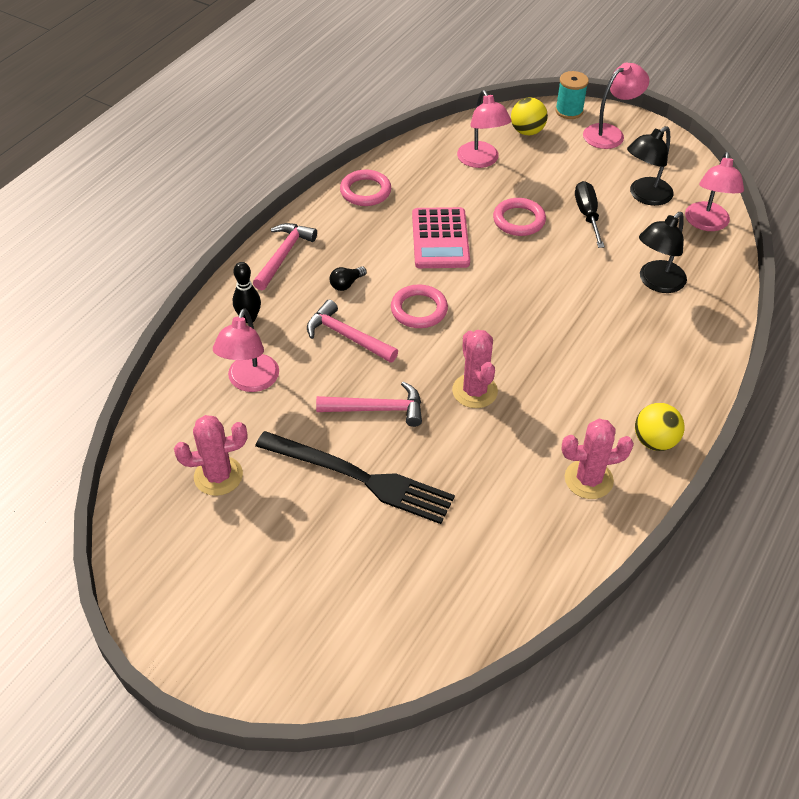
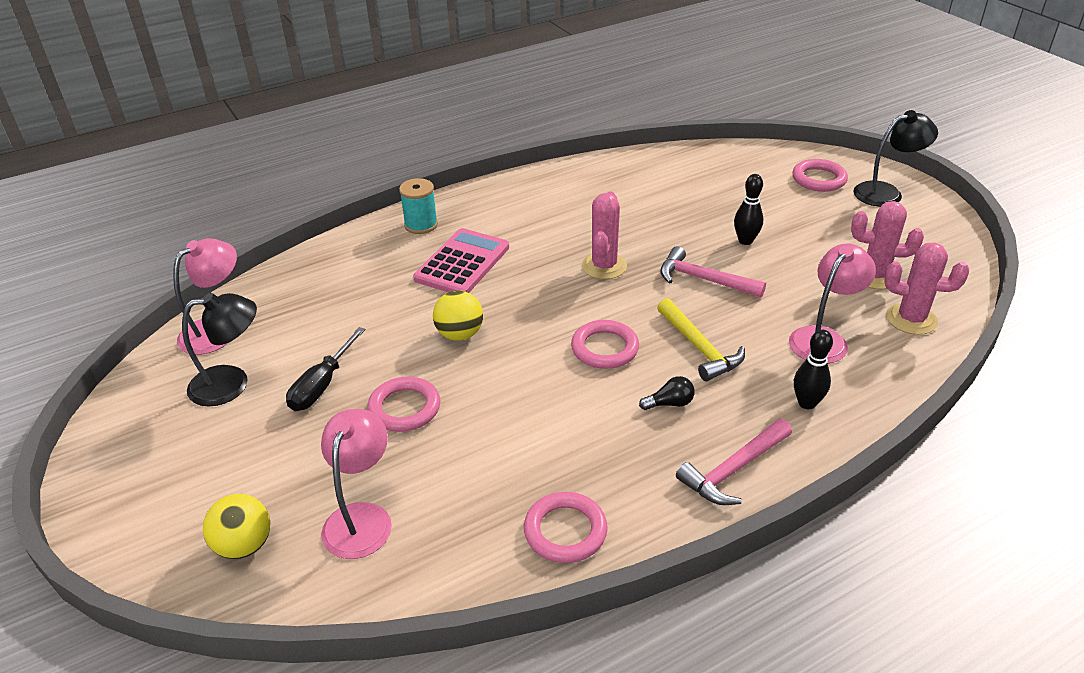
camera: 150 degrees left, 10 degrees down
(314, 629) = (819, 179): none -> pink ring
(347, 336) = (699, 347): pink hammer -> yellow hammer
(360, 478) = (745, 241): black fork -> black bowling pin
(440, 239) = (518, 419): pink calculator -> pink calculator (462, 263)
(569, 111) = (141, 560): turquoise spool -> turquoise spool (421, 225)
(588, 479) = (563, 192): pink cactus -> pink cactus (911, 319)
(610, 133) = (145, 491): pink lamp -> none
(654, 441) = (490, 197): yellow ball -> yellow ball (460, 334)
(656, 282) = (344, 294): black lamp -> black lamp (886, 192)

